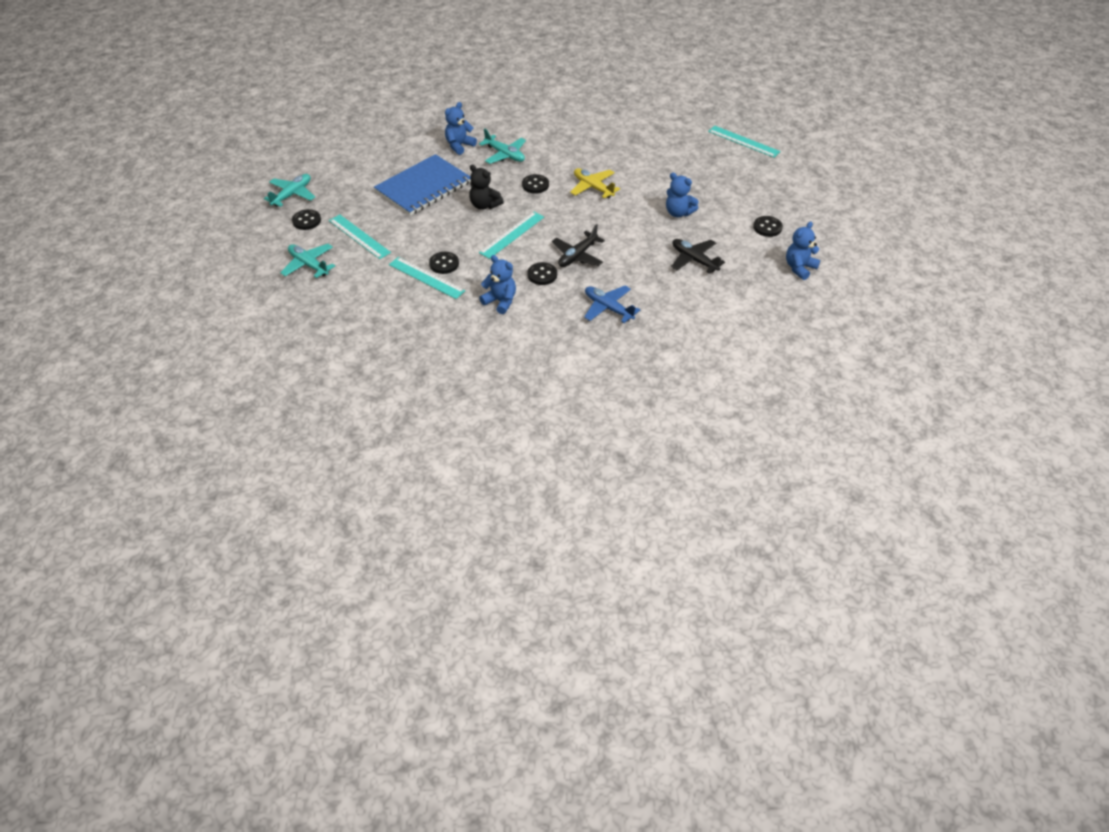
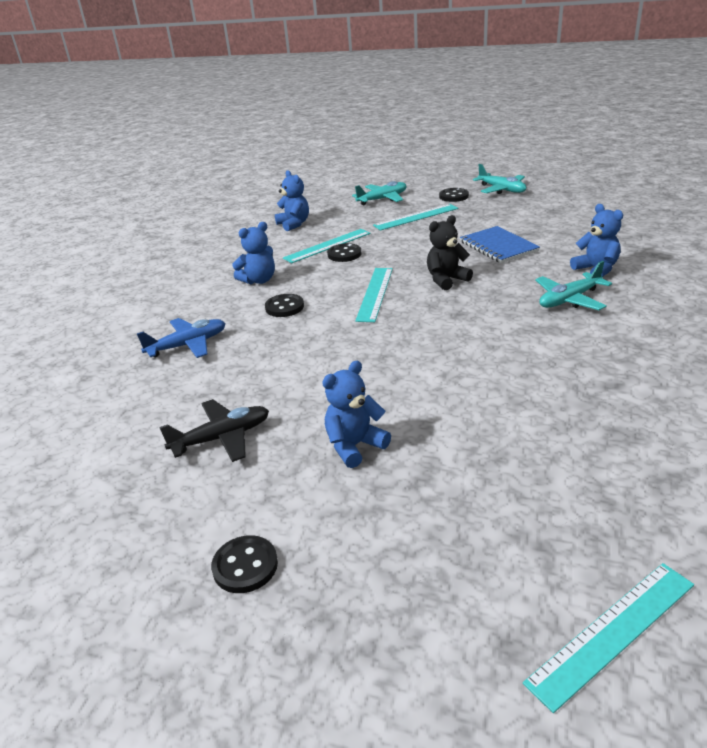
camera: 110 degrees right, 15 degrees down
(423, 187) = (498, 246): blue notebook -> blue notebook, size x0.65
(512, 235) = (375, 293): turquoise ruler -> turquoise ruler turned 45 degrees clockwise
(535, 185) = (483, 317): black button -> none
(577, 256) = (304, 334): black plane -> none
(593, 187) = (462, 365): yellow plane -> none
(799, 268) = (96, 578): blue teddy bear -> blue teddy bear (294, 224)

